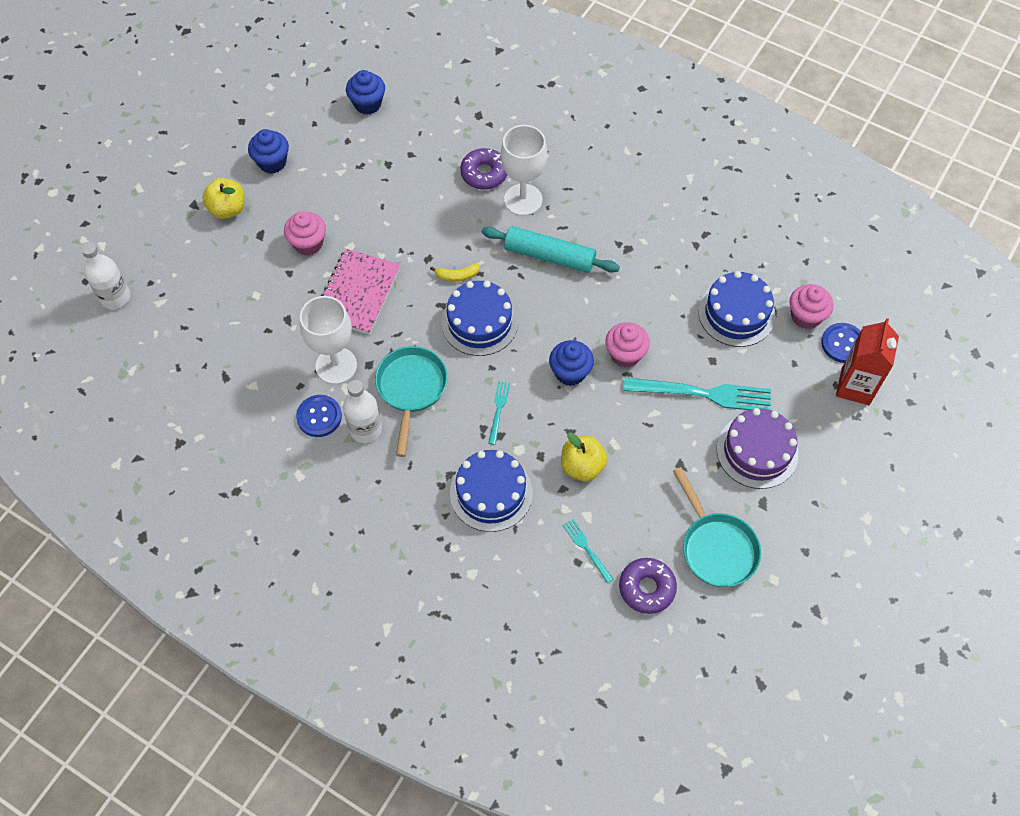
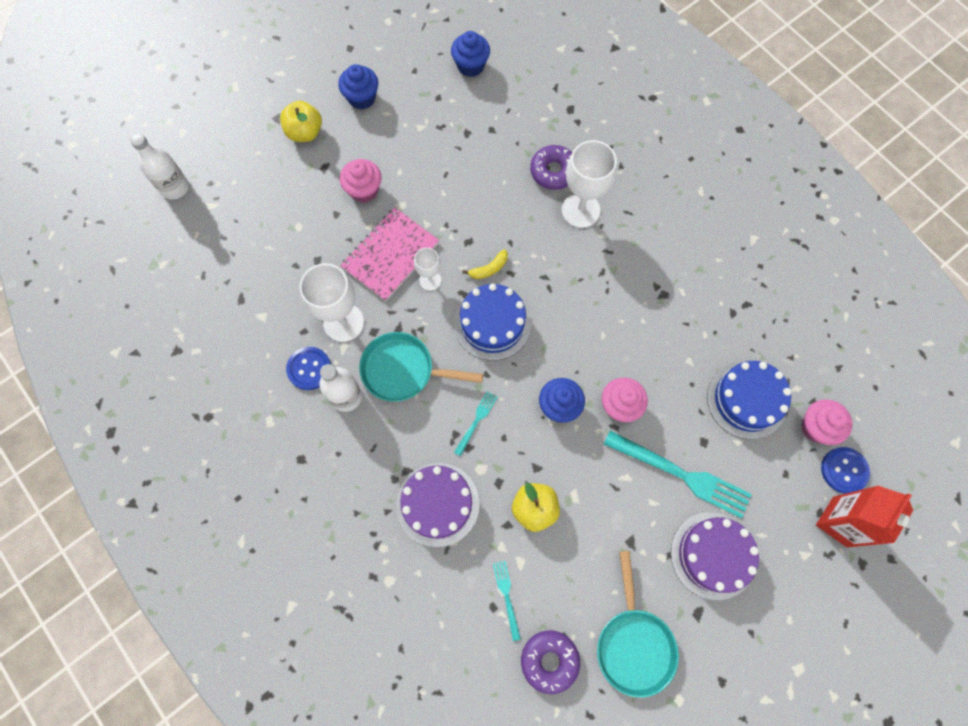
camera: 20 degrees right, 10 degrees up
(405, 303) = (430, 280): none -> white goblet
(411, 389) = (403, 370): turquoise pan -> turquoise pan turned 105 degrees counterclockwise
(457, 276) = (489, 268): yellow banana -> yellow banana turned 45 degrees counterclockwise
(491, 493) = (438, 504): blue cake -> purple cake
(549, 256) = (584, 277): turquoise rolling pin -> none

